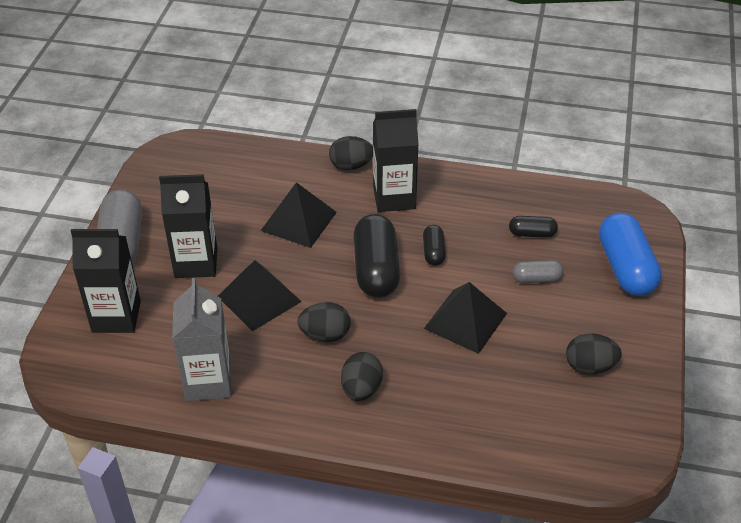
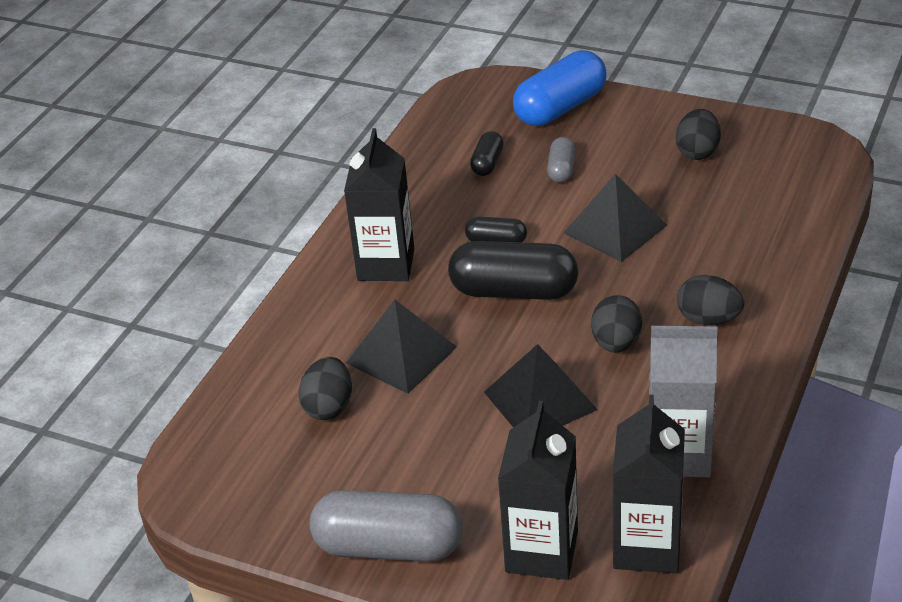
camera: 75 degrees left, 5 degrees down
(196, 263) = (454, 462): black carton -> black carton (647, 546)
(351, 166) = (307, 298): black egg -> black egg (329, 406)
(625, 268) = (560, 108): blue capsule -> blue capsule turned 45 degrees counterclockwise

